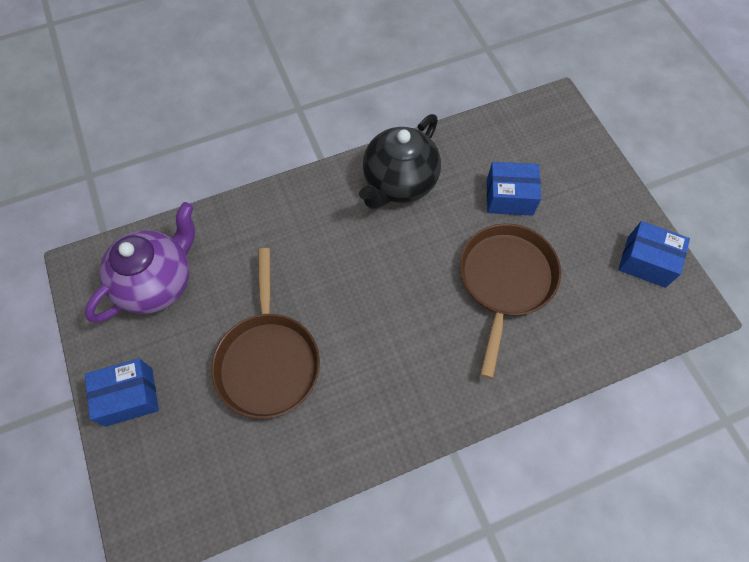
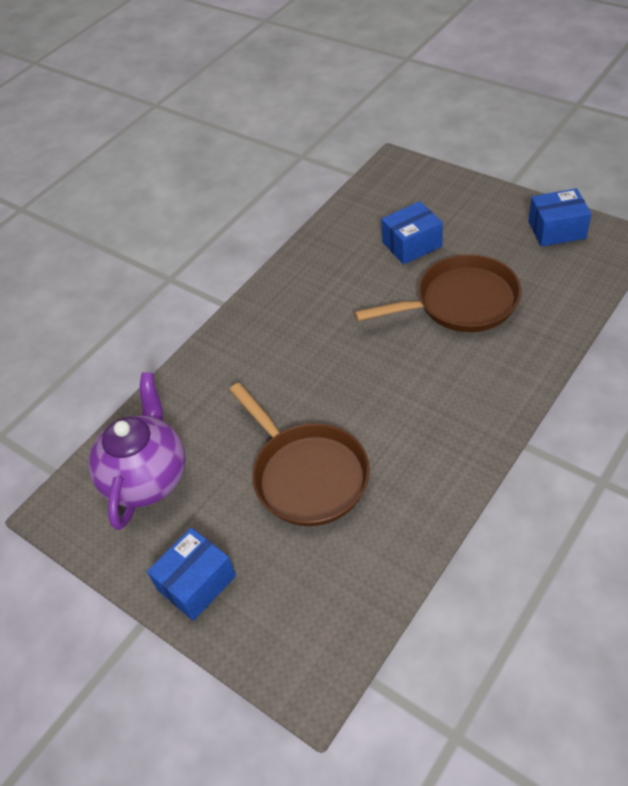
camera: 25 degrees left, 15 degrees down
(399, 183) = (310, 283): black teapot -> none
(505, 281) = (460, 302): brown pan -> brown pan turned 90 degrees clockwise

